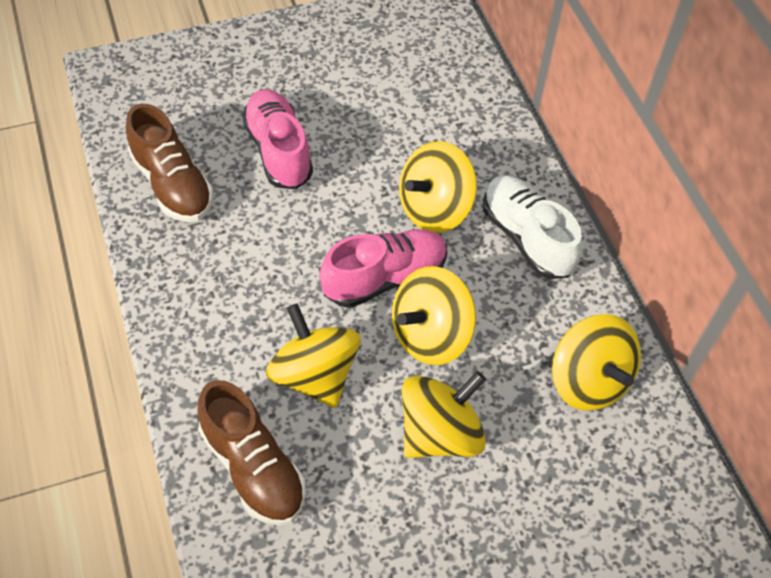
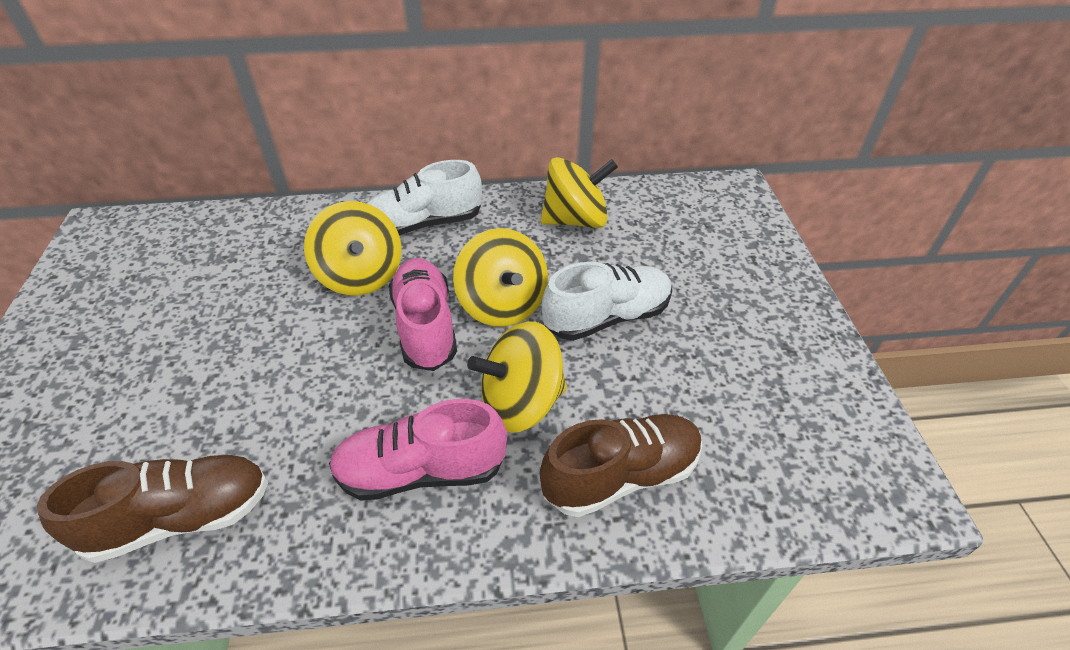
camera: 75 degrees left, 10 degrees down
(278, 151) = (204, 391): pink shoe -> pink shoe (421, 471)
(440, 433) = (607, 317): yellow spinning top -> white shoe

